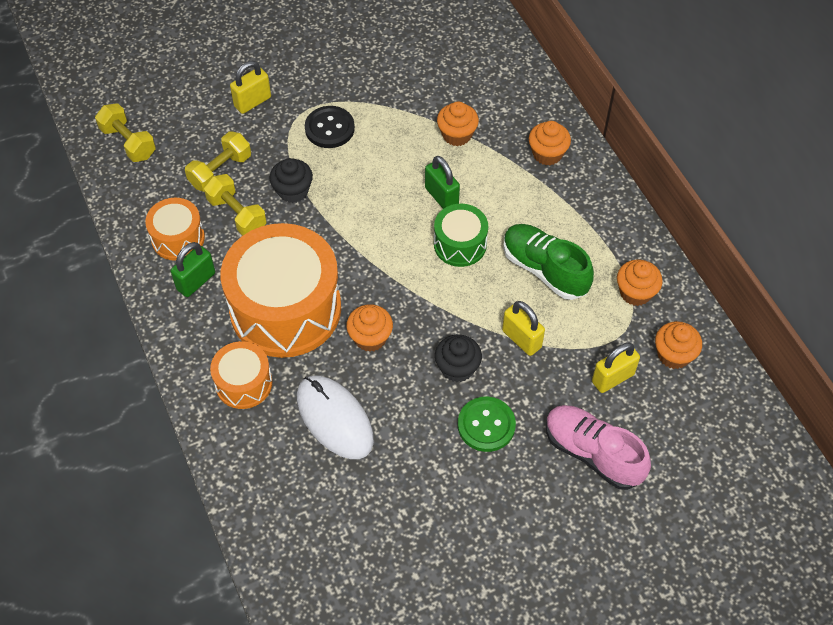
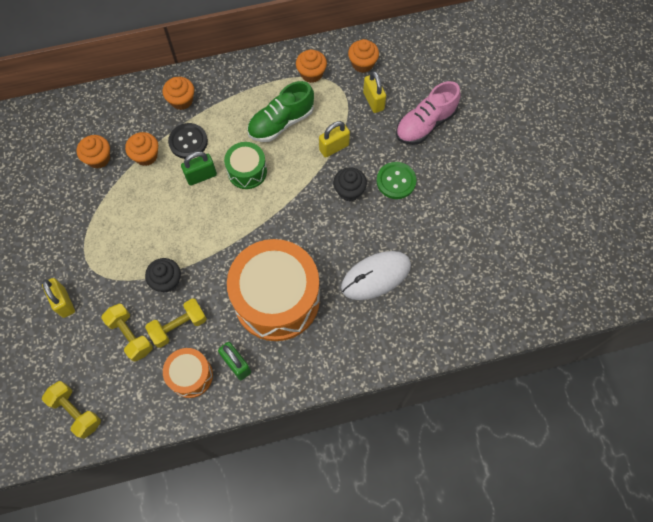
camera: 80 degrees left, 10 degrees up
(128, 142) = (76, 411): yellow dumbbell -> yellow dumbbell turned 75 degrees clockwise
(244, 383) = (336, 336): orange drum -> none
(329, 128) = (111, 245): black button -> black button (188, 142)
(370, 338) = (314, 243): orange cupcake -> orange cupcake (98, 158)

